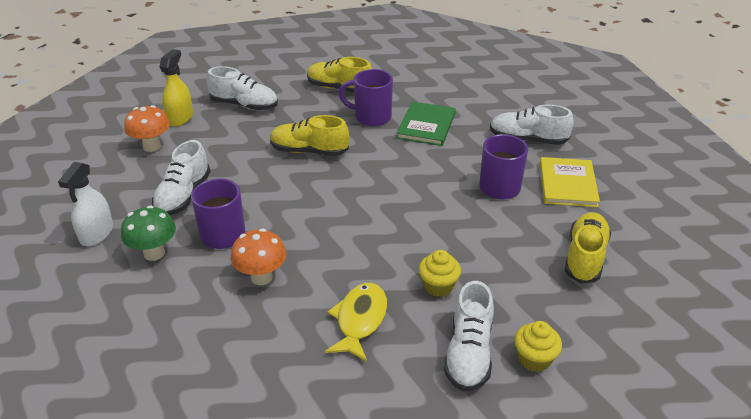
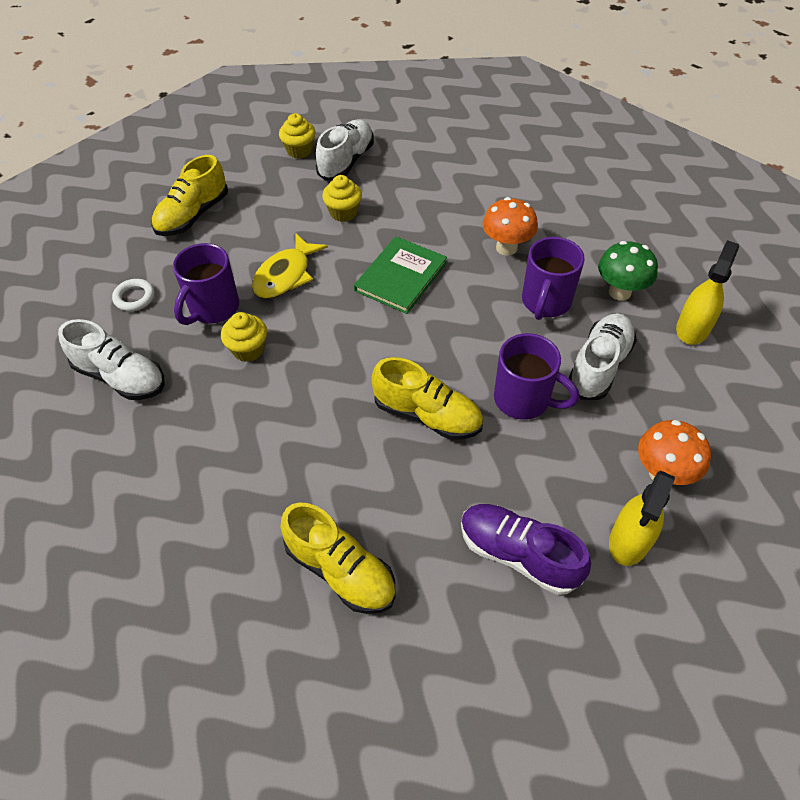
camera: 165 degrees left, 15 degrees up
(97, 233) = (692, 328): white spray bottle -> yellow spray bottle
(244, 105) = (518, 554): white shoe -> purple shoe
(360, 320) = (423, 197): yellow fish -> yellow fish (285, 275)
(371, 117) = (314, 473): purple mug -> purple mug (523, 400)
(426, 126) = (240, 435): green book -> green book (400, 277)
(453, 166) = (248, 349): none -> yellow cupcake
(567, 184) = (134, 297): yellow book -> white ring

